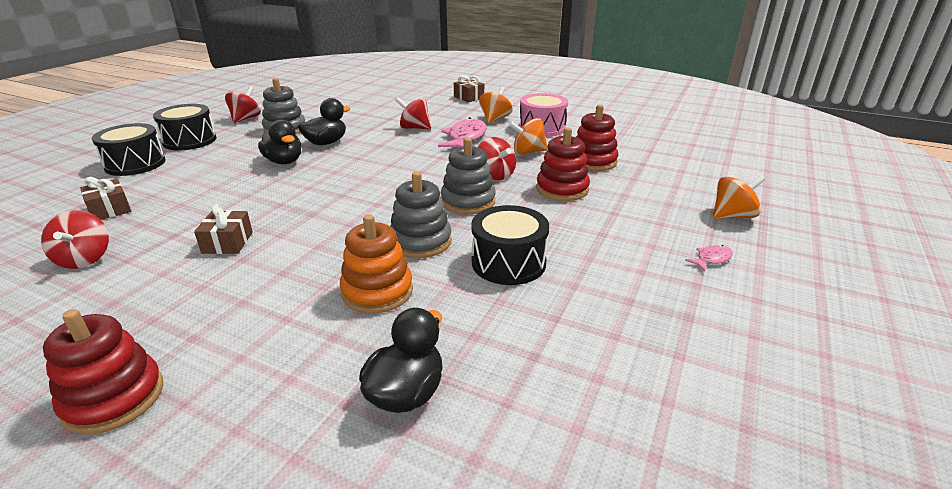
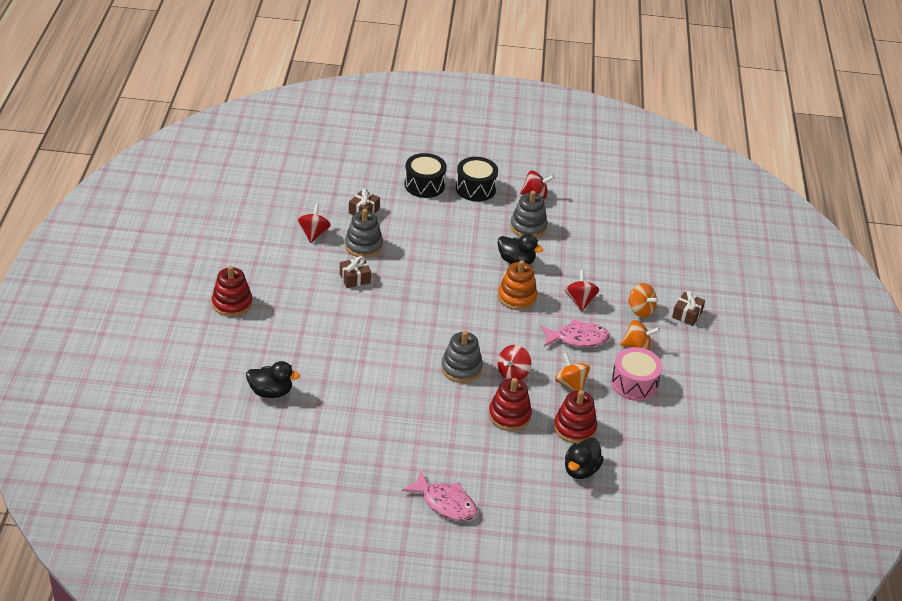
camera: 65 degrees right, 10 degrees up
(85, 259) = (313, 233): red spinning top -> red spinning top turned 135 degrees clockwise
(284, 161) = (470, 253): black duck -> black duck (581, 470)
(377, 291) = (338, 357): orange stacking toy -> orange stacking toy (517, 297)
(420, 241) = (397, 359): grey stacking toy -> grey stacking toy (363, 246)
(508, 262) = (393, 405): black drum -> none
(711, 259) = (445, 503): pink fish -> pink fish, size x2.09
(732, 216) = (517, 517): orange spinning top -> orange spinning top (640, 310)

